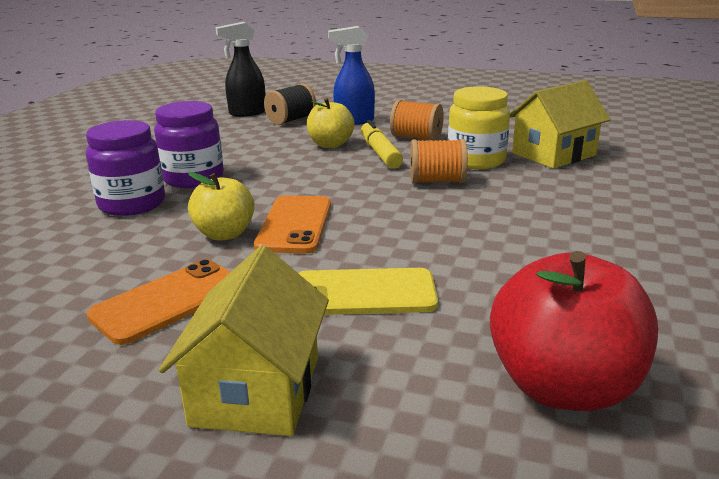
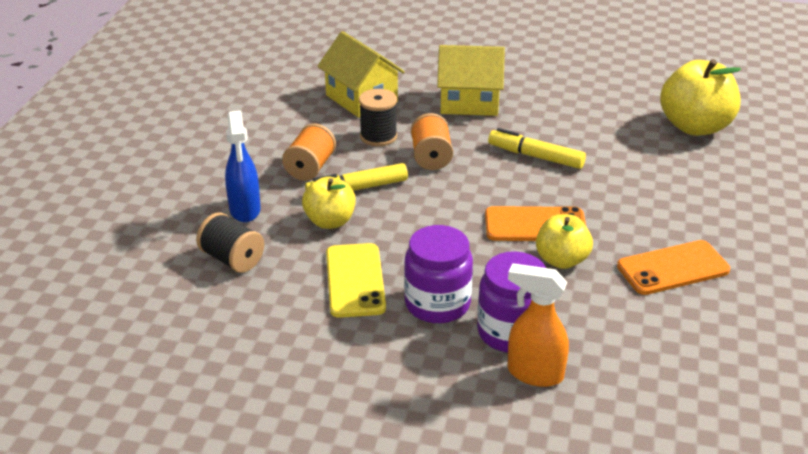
camera: 95 degrees left, 10 degrees up
(70, 210) = (534, 373): none -> orange spray bottle
(169, 301) = (672, 268): orange phone -> orange phone turned 60 degrees counterclockwise
(247, 113) = (191, 302): black spray bottle -> none
(256, 390) = (744, 217): yellow house -> yellow house (469, 102)
(363, 293) = (630, 187): yellow phone -> yellow phone (355, 280)
(442, 234) = (536, 156): none -> yellow marker
(476, 160) = (378, 136): yellow jar -> black spool
(563, 387) = (695, 126): red apple -> yellow apple

